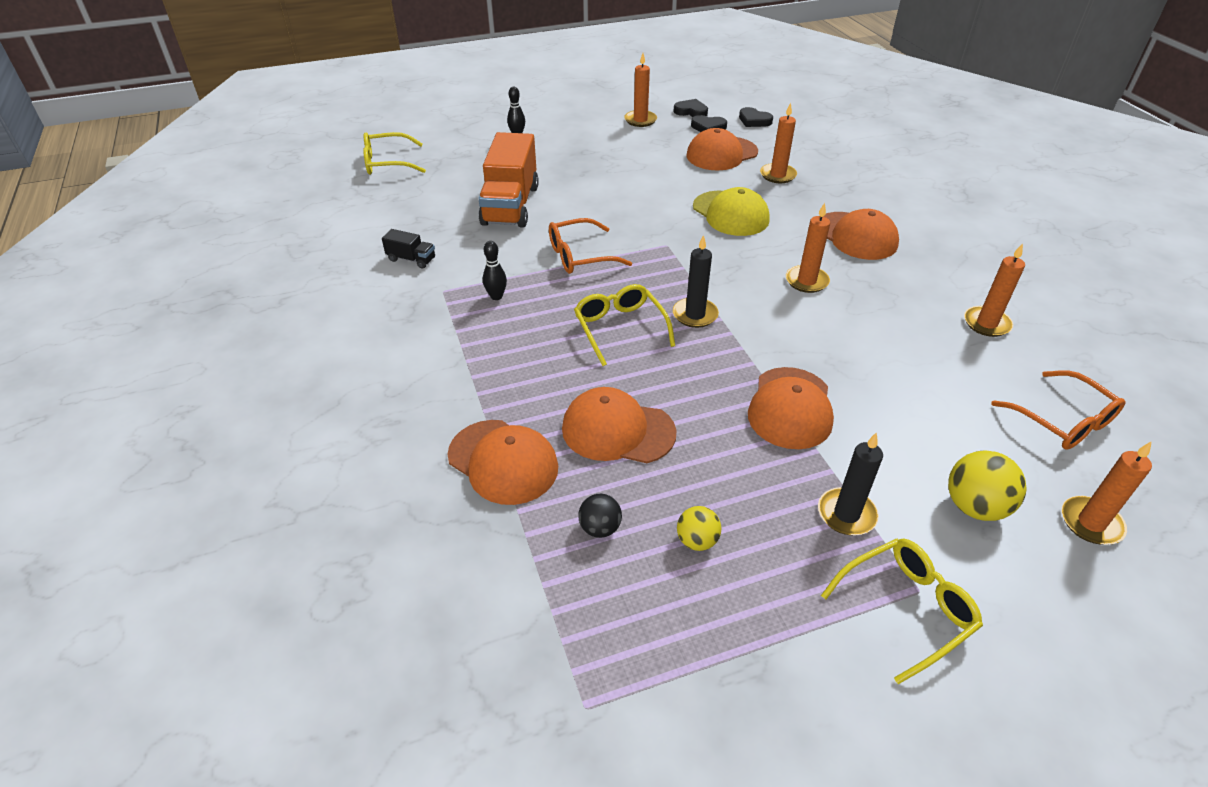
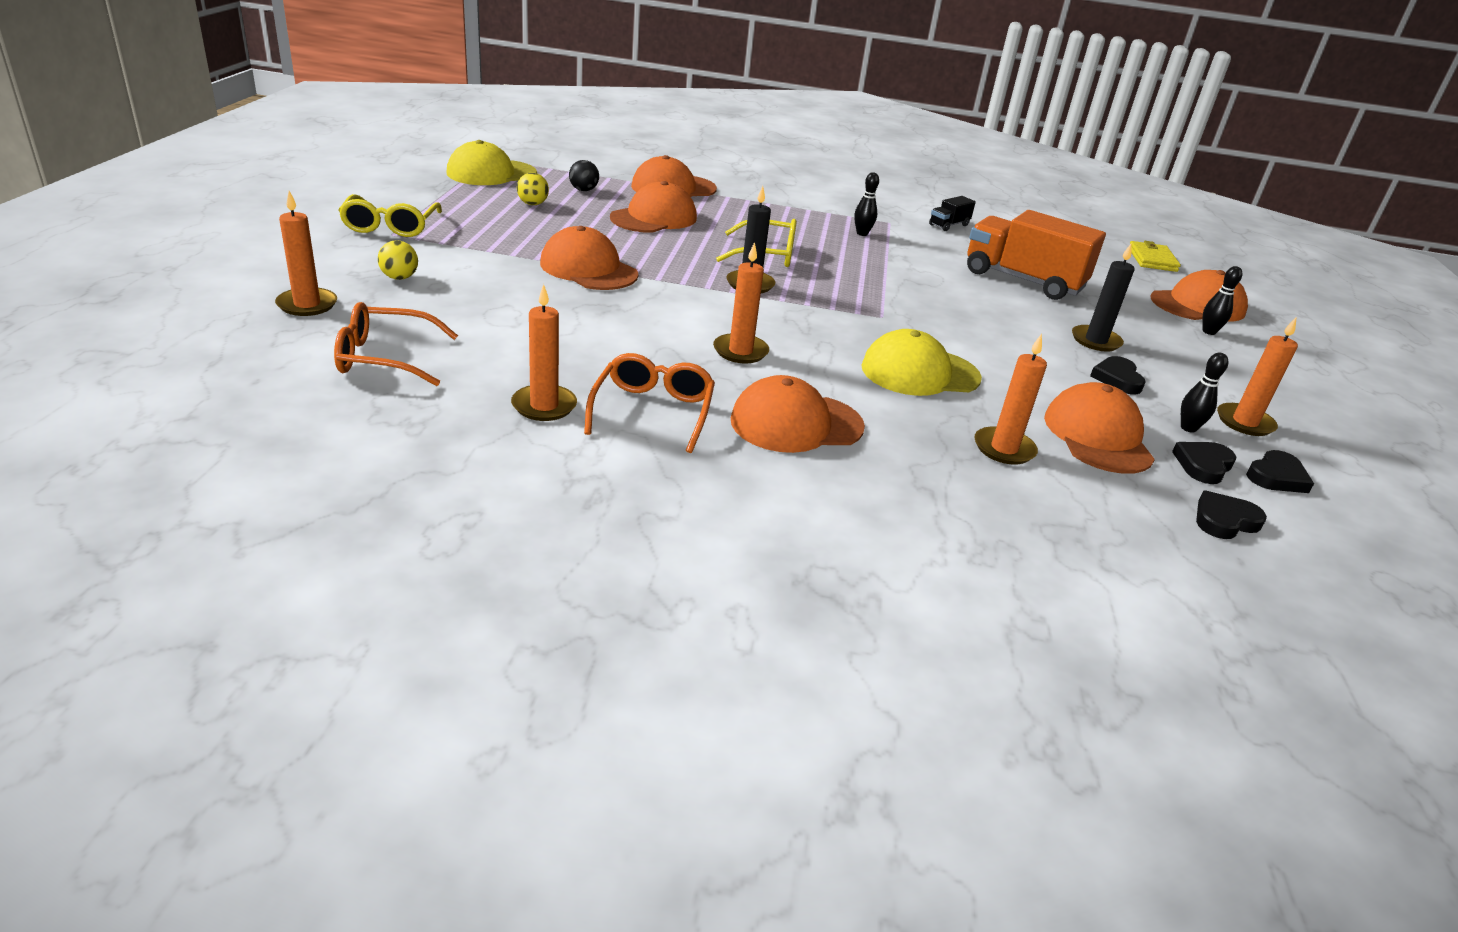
camera: 115 degrees right, 10 degrees down
(387, 163) = (1152, 260): yellow glasses -> yellow wallet
(470, 141) = (1197, 305): none -> orange cap
(579, 256) = (897, 276): orange glasses -> orange glasses (653, 411)
(638, 155) = (1117, 379): none -> black heart
(645, 656) = (491, 173): none -> yellow cap
(672, 133) = (1188, 428): none -> black bowling pin
(846, 514) = (474, 242): black candle -> black candle (1095, 341)
(974, 507) = (399, 278): yellow ball -> yellow ball, size x0.62

